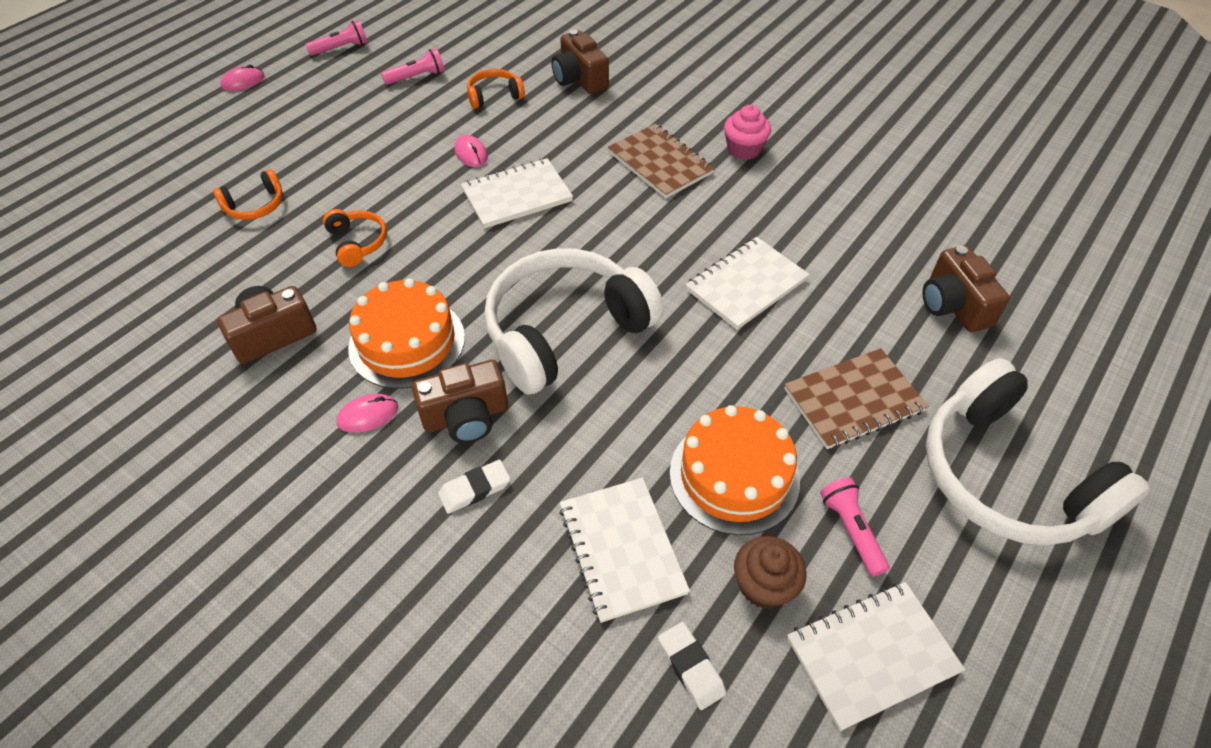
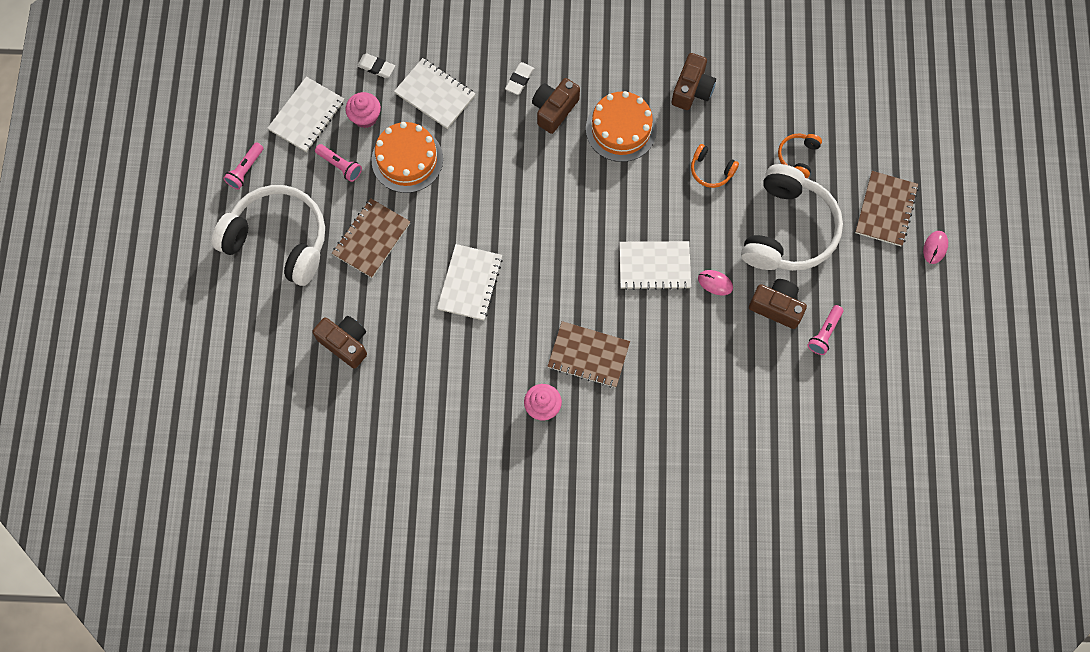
camera: 145 degrees right, 20 degrees up
(241, 125) = (886, 209): none -> brown notebook
(341, 48) = (911, 327): pink flashlight -> pink flashlight (245, 170)
(368, 415) = (601, 81): pink mouse -> none
(494, 96) = (752, 350): orange headphones -> none
(517, 195) = (654, 266): white notebook -> white notebook turned 60 degrees clockwise
(565, 331) = (546, 188): white headphones -> white headphones (788, 230)
(579, 79) = (709, 409): brown camera -> brown camera (776, 307)
(764, 585) = (365, 117): brown cupcake -> pink cupcake

